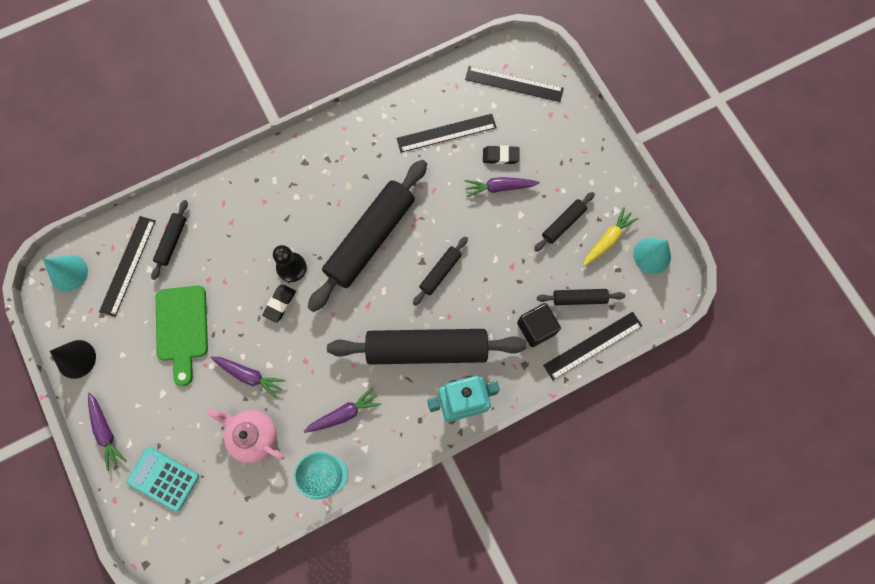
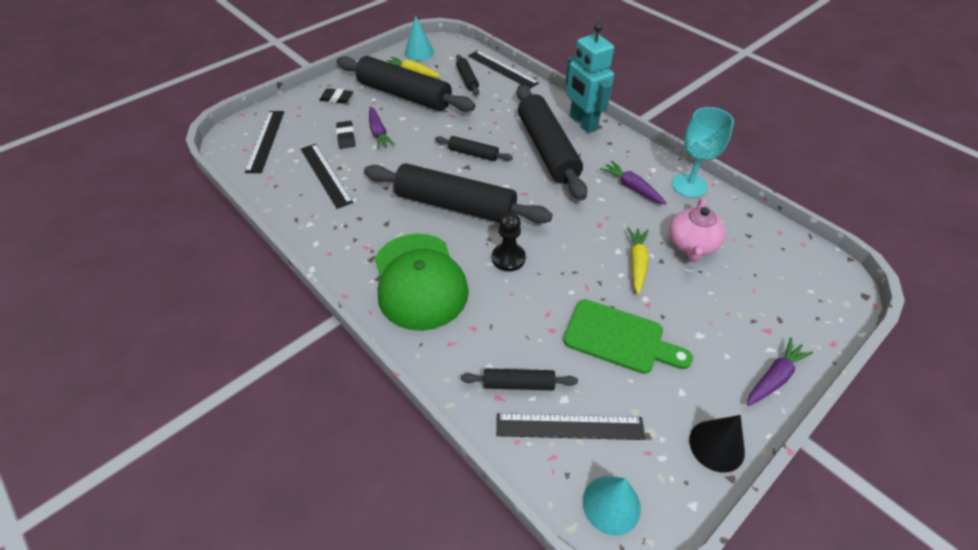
camera: 105 degrees left, 25 degrees down
(163, 479) = (780, 305): turquoise calculator -> none
(182, 328) = (619, 338): green cutting board -> green cutting board turned 45 degrees clockwise
(249, 375) = (637, 263): purple carrot -> yellow carrot
(280, 304) = (551, 258): black eraser -> black eraser (336, 98)
(290, 192) = (419, 281): none -> green cap
(536, 328) = (501, 96): black cube -> none
(563, 224) = (404, 95): black rolling pin -> black rolling pin, size x2.18

